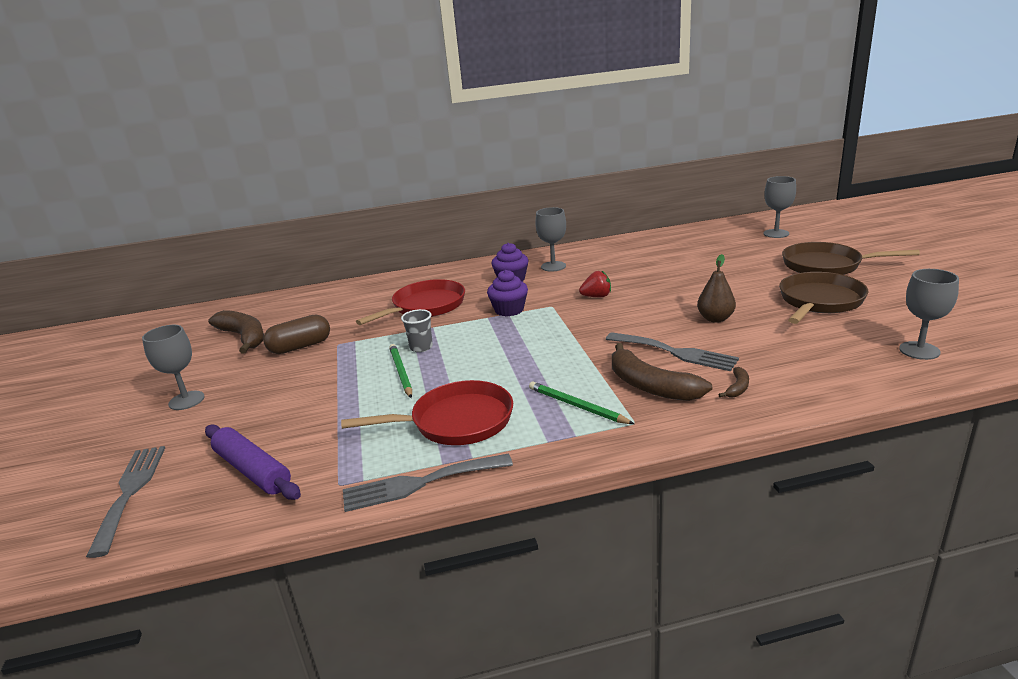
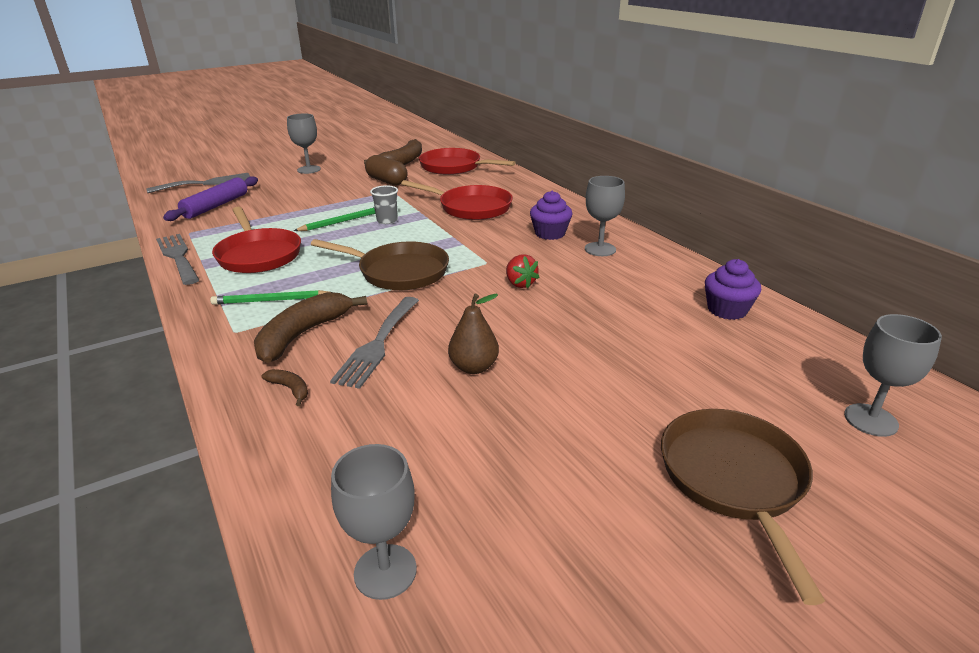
camera: 70 degrees right, 5 degrees up
(301, 309) = (454, 167): none -> red pan
(509, 310) = (472, 243): purple cupcake -> purple cupcake (727, 310)
(577, 406) = (271, 300): green pencil -> green pencil turned 120 degrees counterclockwise
(737, 388) = (290, 389): brown banana -> brown banana turned 150 degrees counterclockwise
(819, 302) = (558, 463): brown pan -> brown pan (398, 272)

